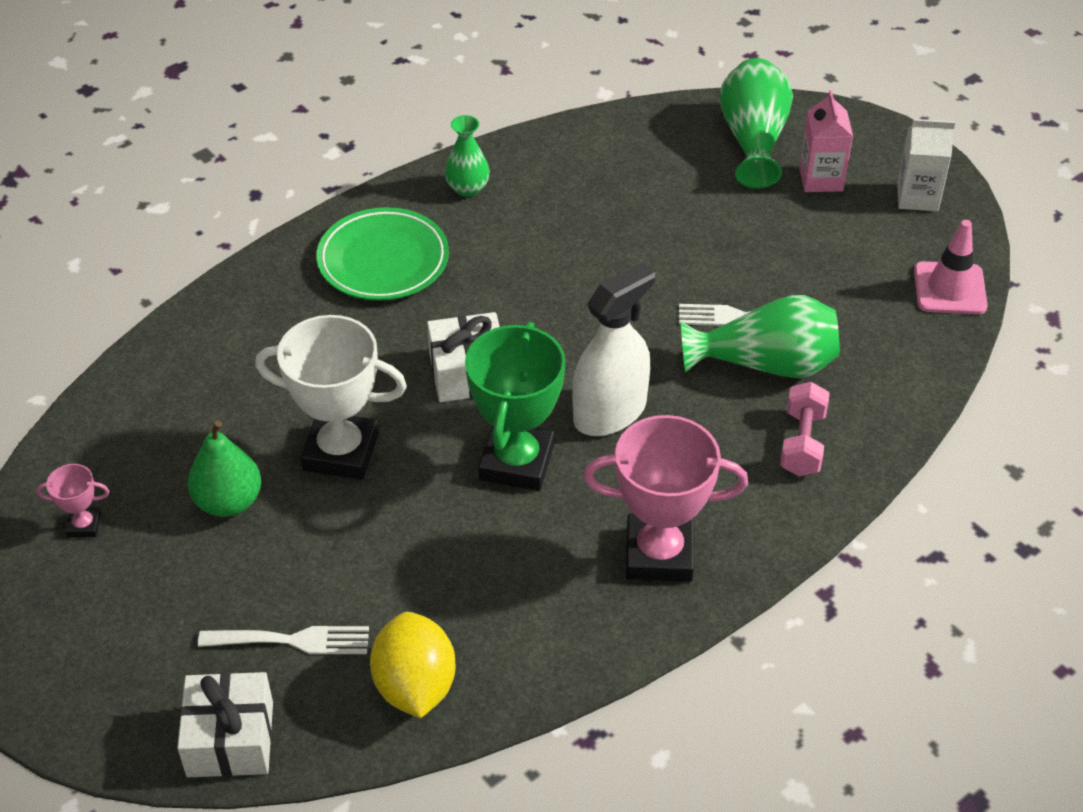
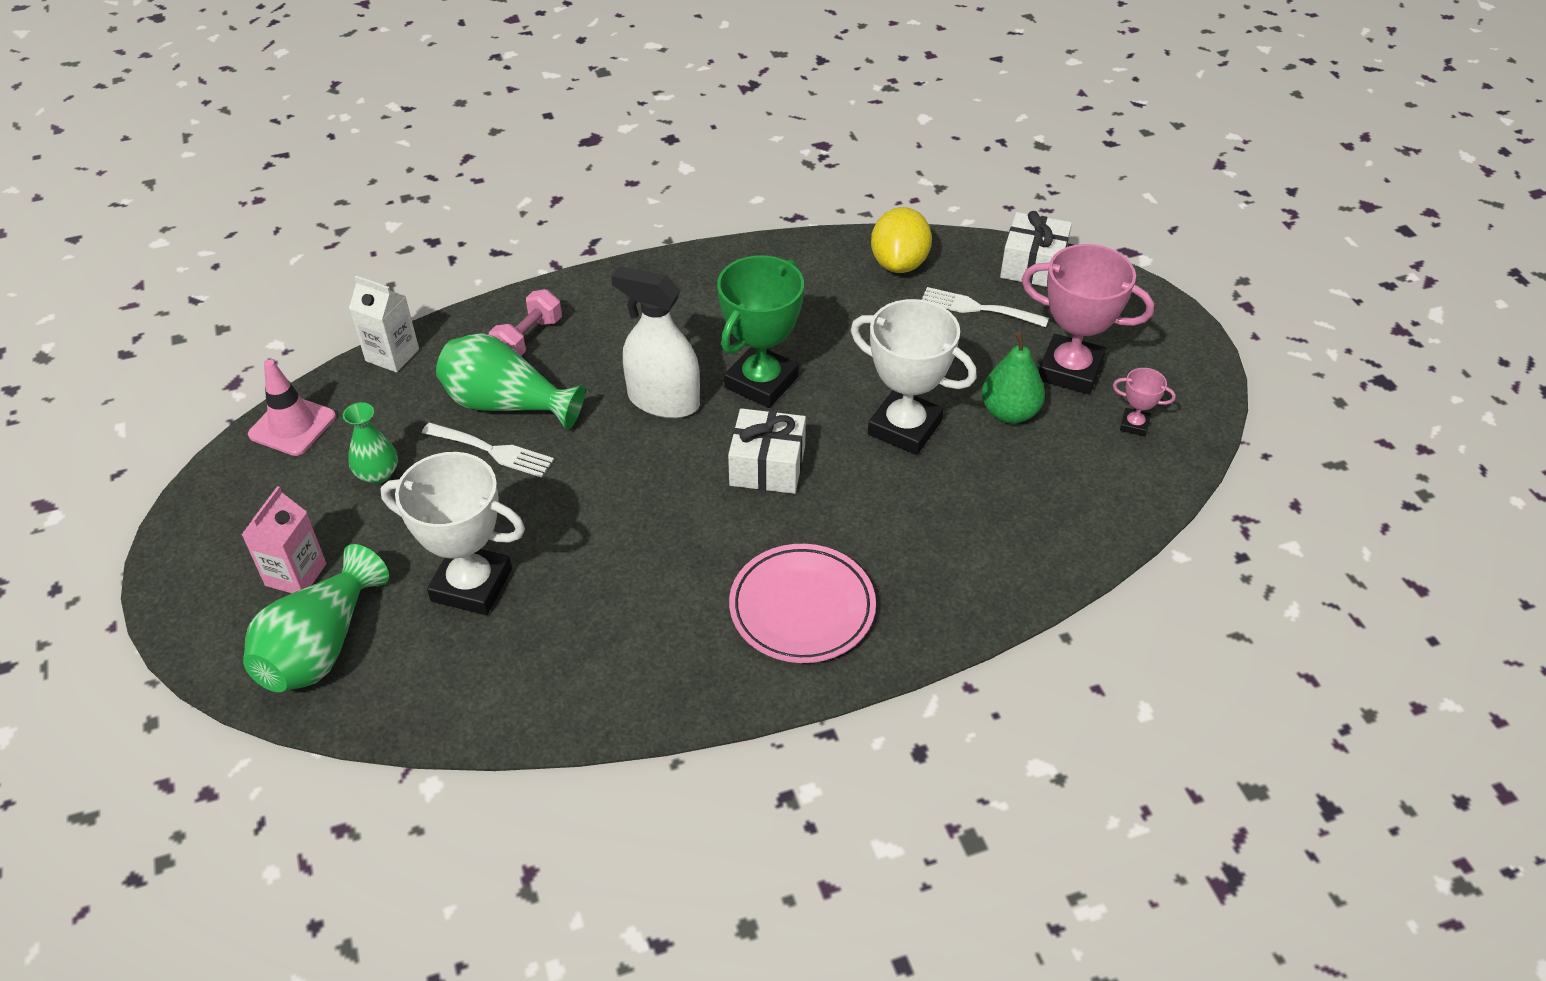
camera: 160 degrees left, 0 degrees up
(383, 260) = (802, 608): green plate -> pink plate
(467, 188) = (672, 677): green vase -> green vase (378, 474)
(610, 412) = (663, 401): white spray bottle -> white spray bottle turned 45 degrees clockwise
(659, 554) = (689, 295): pink trophy -> pink trophy (1070, 370)
(672, 207) = (471, 585): none -> white trophy
(917, 197) = (224, 525): white carton -> white carton (392, 355)

